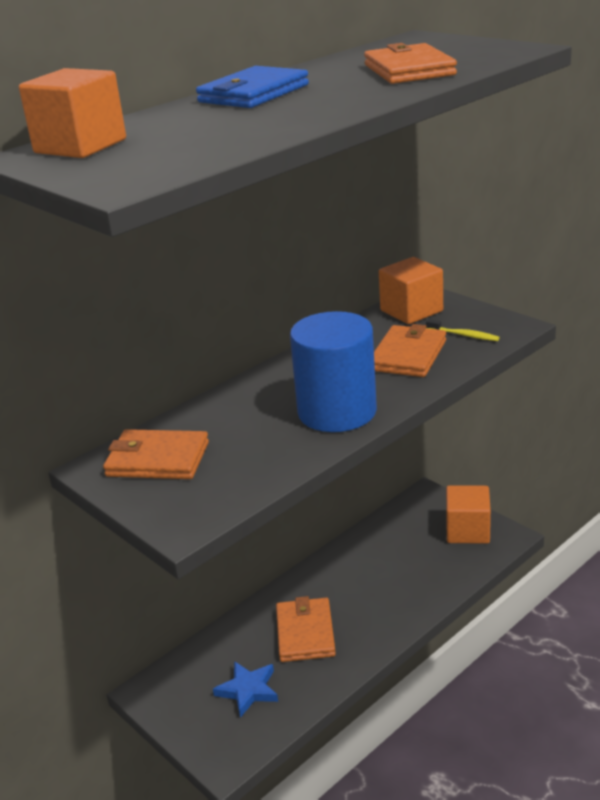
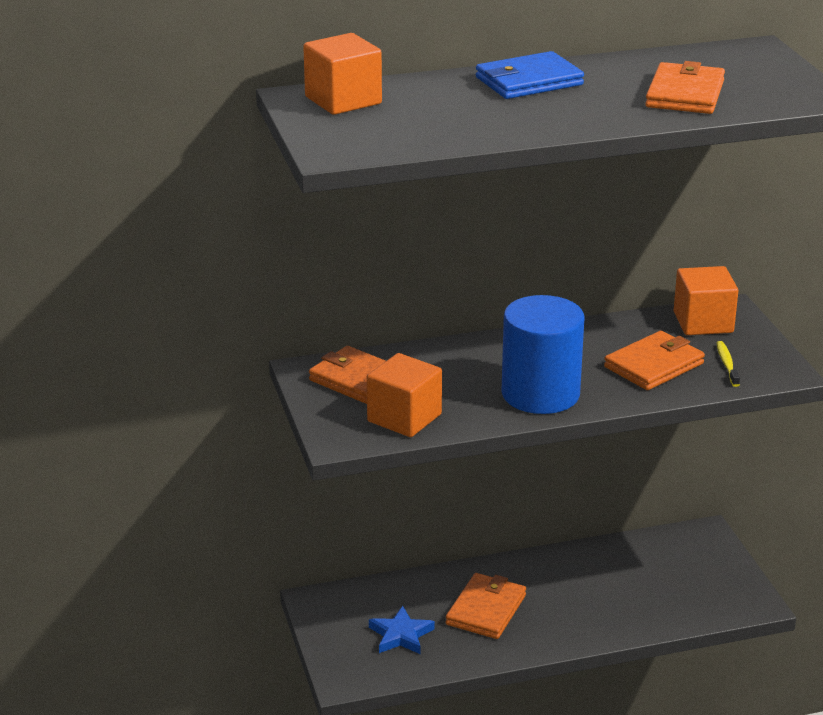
camera: 25 degrees right, 0 degrees up
(464, 335) = (727, 364): yellow toothbrush -> yellow toothbrush turned 150 degrees counterclockwise
(467, 530) = (719, 583): orange cube -> orange cube (404, 418)

